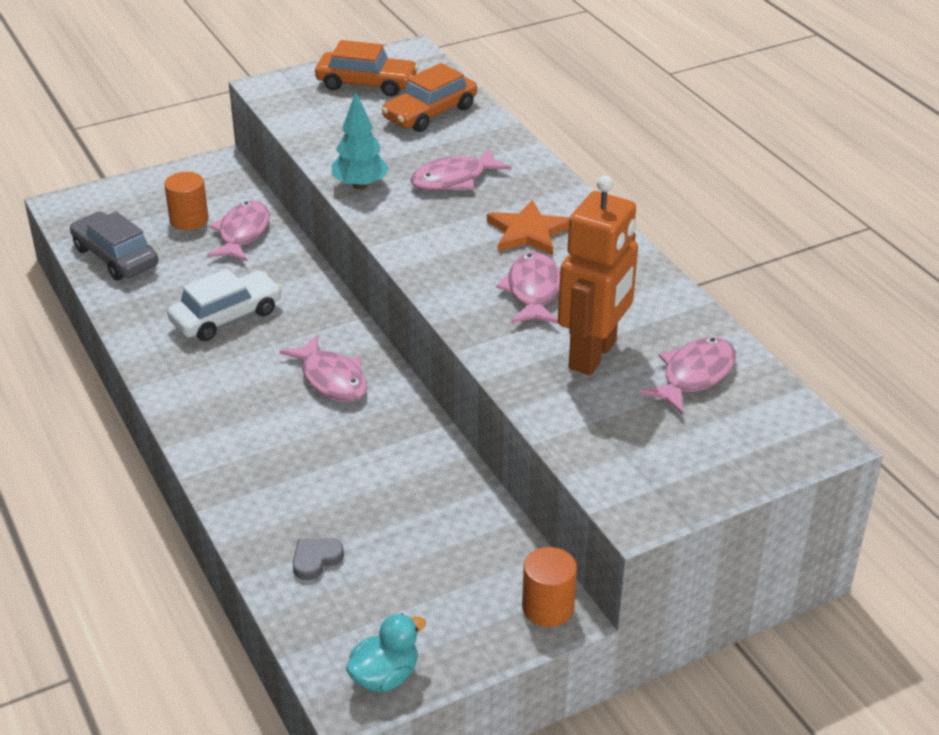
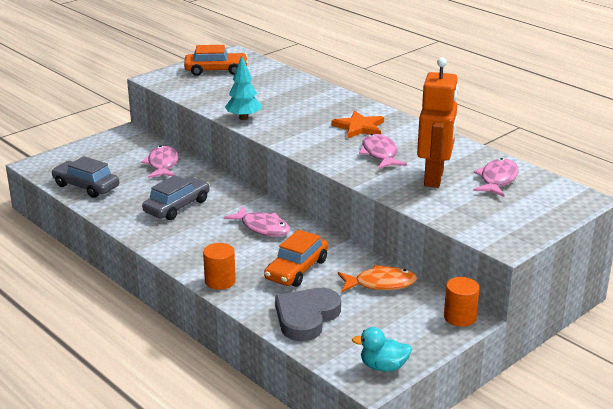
camera: 15 degrees left, 10 degrees down
(189, 220) = (123, 162): orange cylinder -> orange cylinder (220, 281)
(226, 317) = (177, 206): white car -> grey car
(316, 560) = (306, 317): grey heart -> grey heart, size x2.12
(385, 676) = (383, 367): turquoise duck -> turquoise duck turned 120 degrees counterclockwise
(430, 113) = (264, 80): orange car -> orange car (296, 269)
(454, 179) = (299, 108): pink fish -> none
(457, 519) = (381, 284): none -> orange fish

